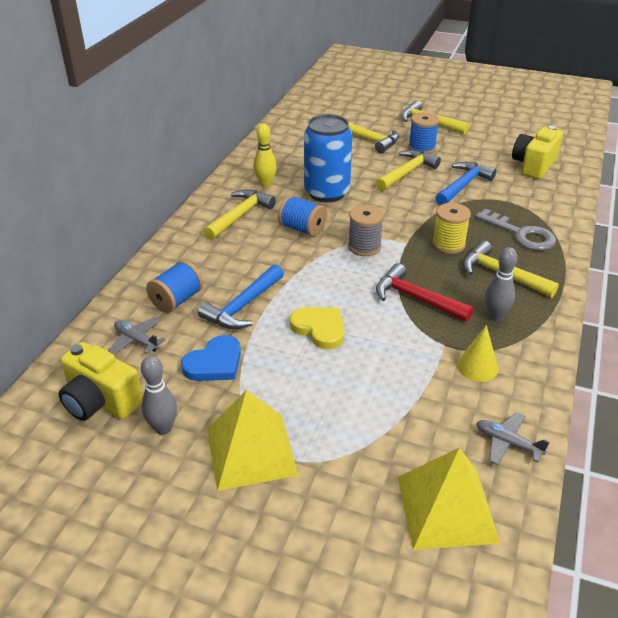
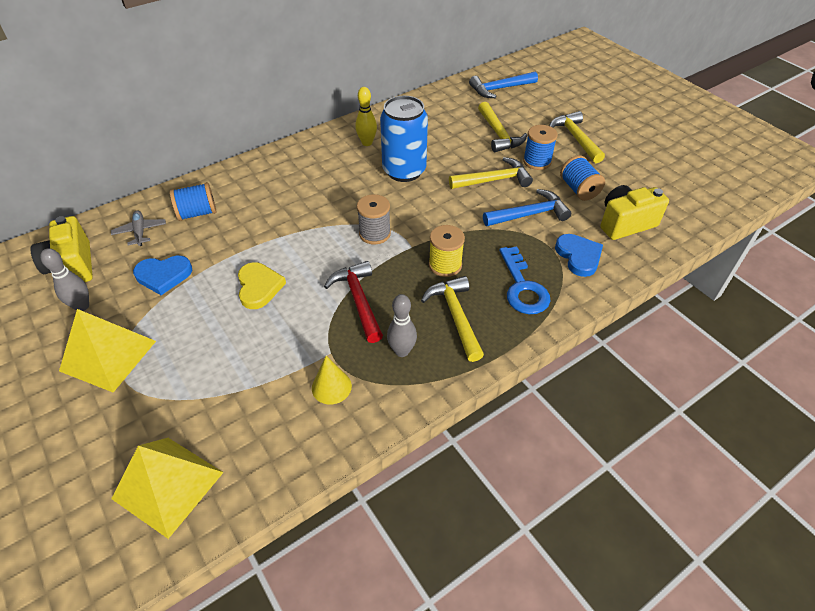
camera: 35 degrees right, 10 degrees up
(240, 215) = (317, 163): yellow hammer -> none
(243, 306) = (231, 240): blue hammer -> blue hammer (499, 89)
(302, 229) = (347, 195): blue spool -> blue spool (578, 189)
(508, 443) = (272, 465): grey plane -> none
(521, 234) = (522, 287): grey key -> blue key
(531, 198) = (578, 256): none -> blue heart

